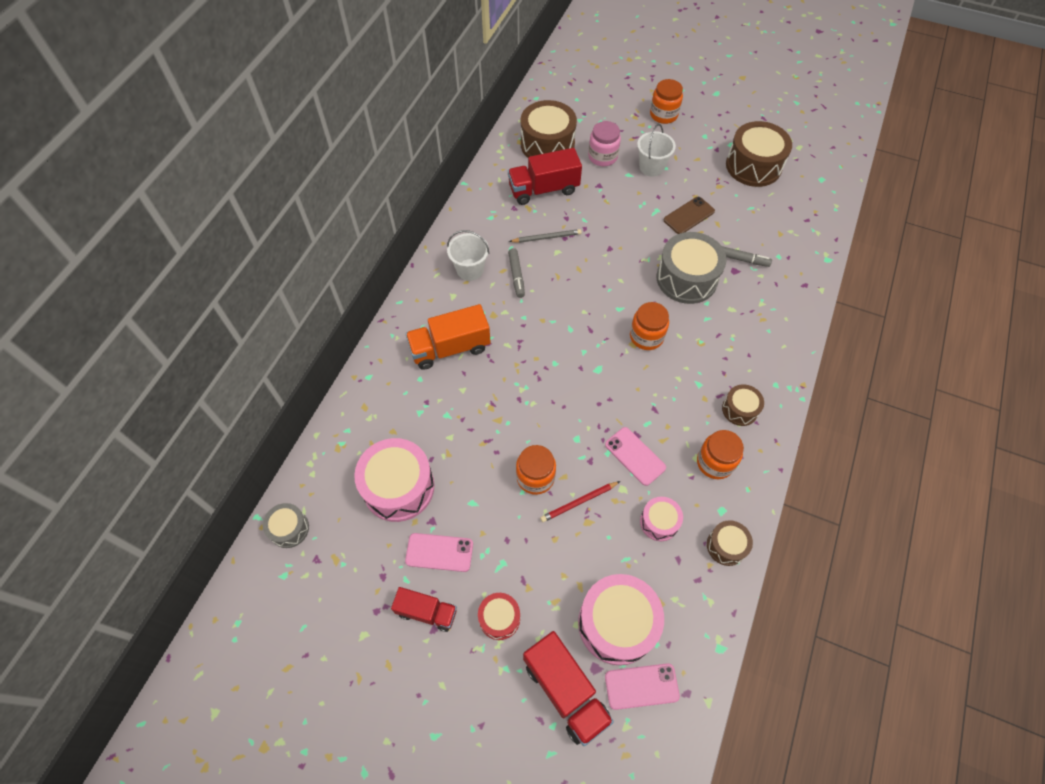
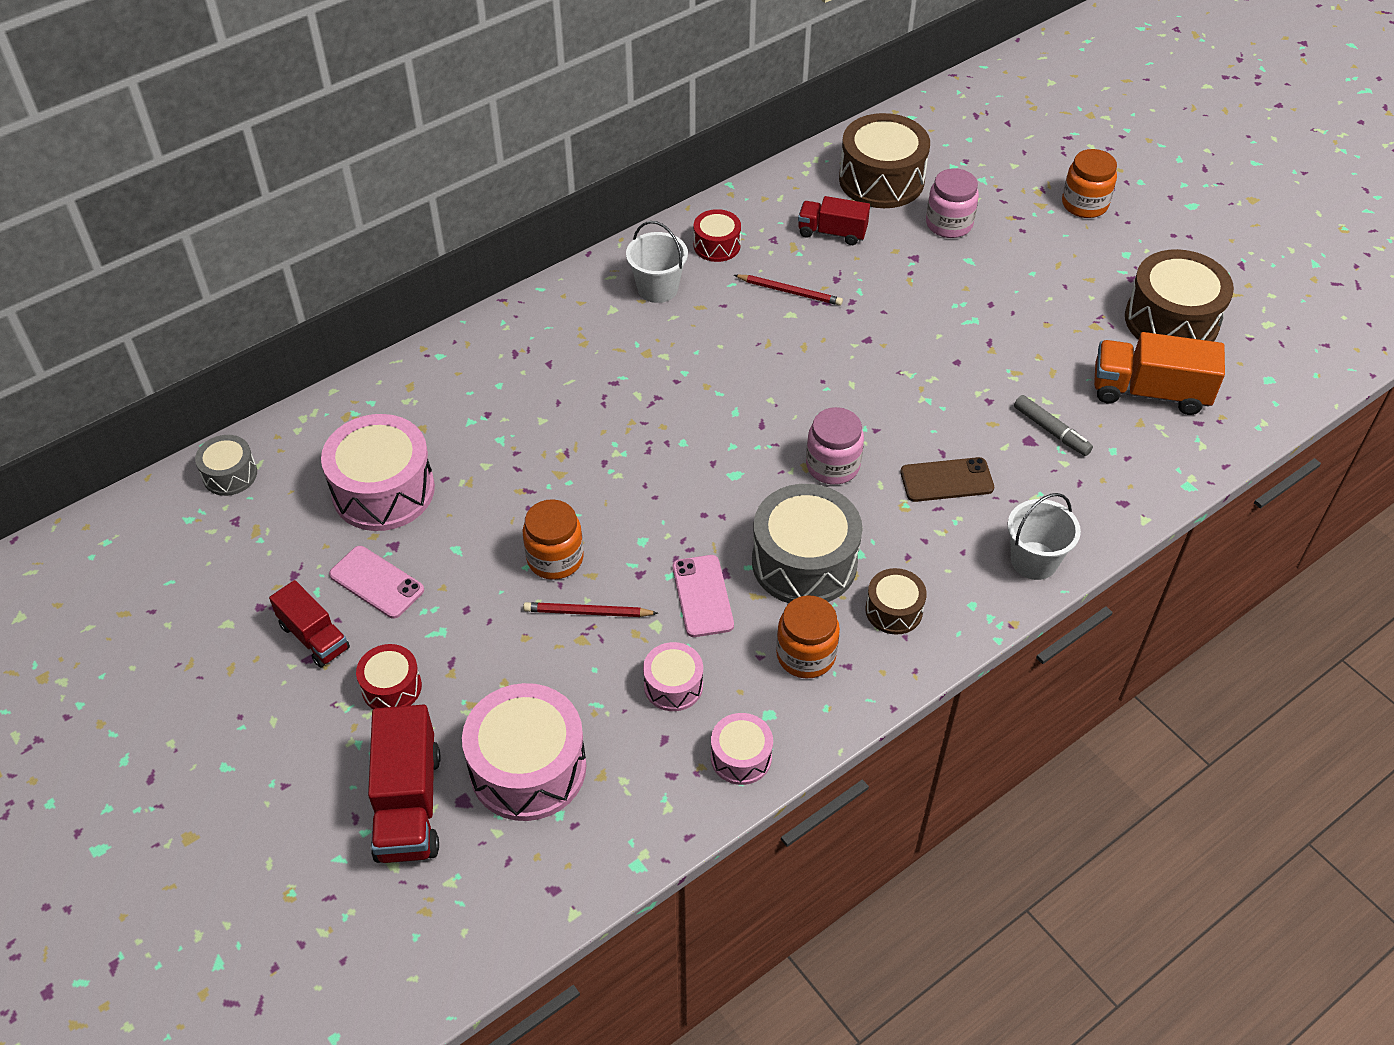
camera: 30 degrees right, 10 degrees down
(450, 348) = (562, 367): orange truck -> orange truck (1149, 392)
(484, 226) = (717, 245): none -> red drum
(516, 276) = (713, 320): grey marker -> none
(543, 189) = (832, 232): red truck -> red truck, size x0.63
(546, 237) = (790, 292): grey pencil -> red pencil
(641, 686) = (503, 850): pink phone -> none
(646, 336) = (832, 466): orange jar -> pink jar
(651, 167) = (1011, 263): white bucket -> white bucket (1034, 560)
(686, 278) = (949, 421): grey drum -> grey drum (804, 562)
(689, 216) = (1016, 345): brown phone -> brown phone (946, 480)
(726, 546) = (741, 757): brown drum -> pink drum

